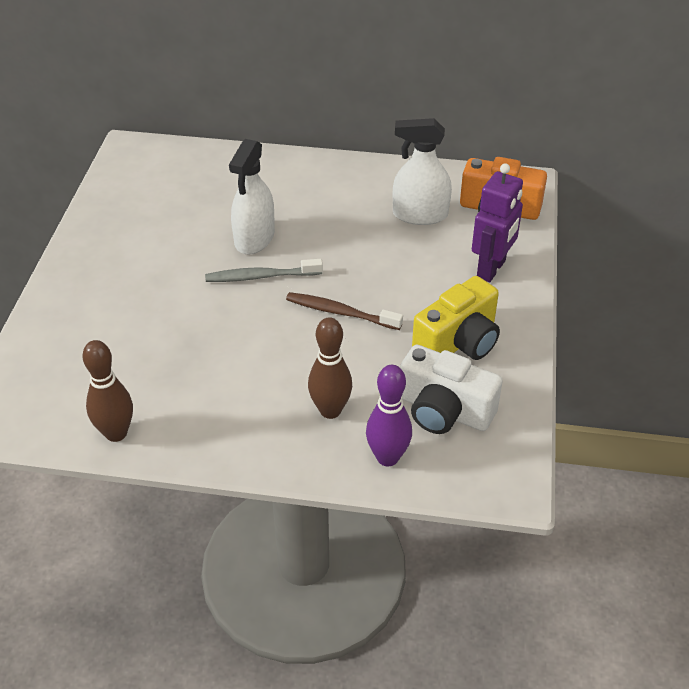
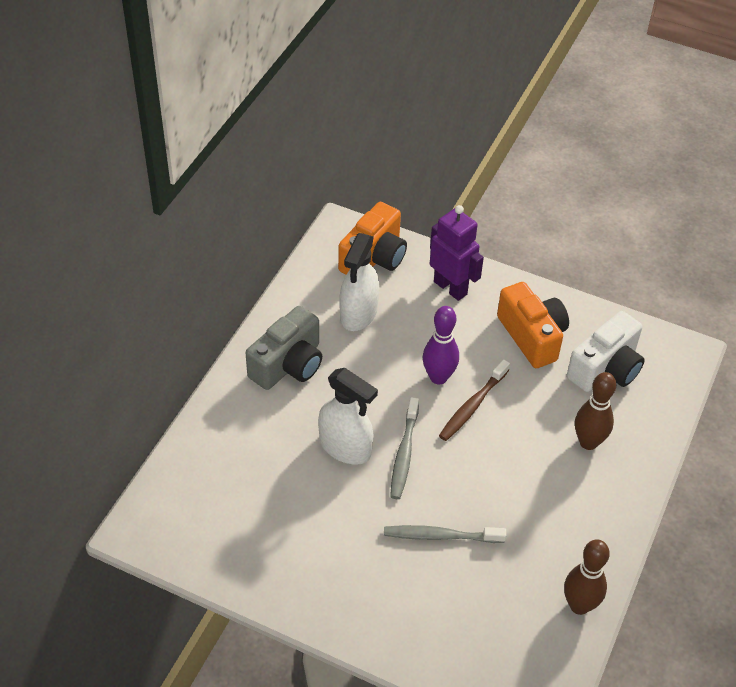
camera: 75 degrees left, 5 degrees up
(173, 318) = (440, 536): none -> grey toothbrush
(334, 186) = (288, 365): none -> grey camera
(387, 457) = (646, 418): purple bowling pin -> purple bowling pin (438, 377)
(458, 342) = (532, 336): yellow camera -> orange camera

